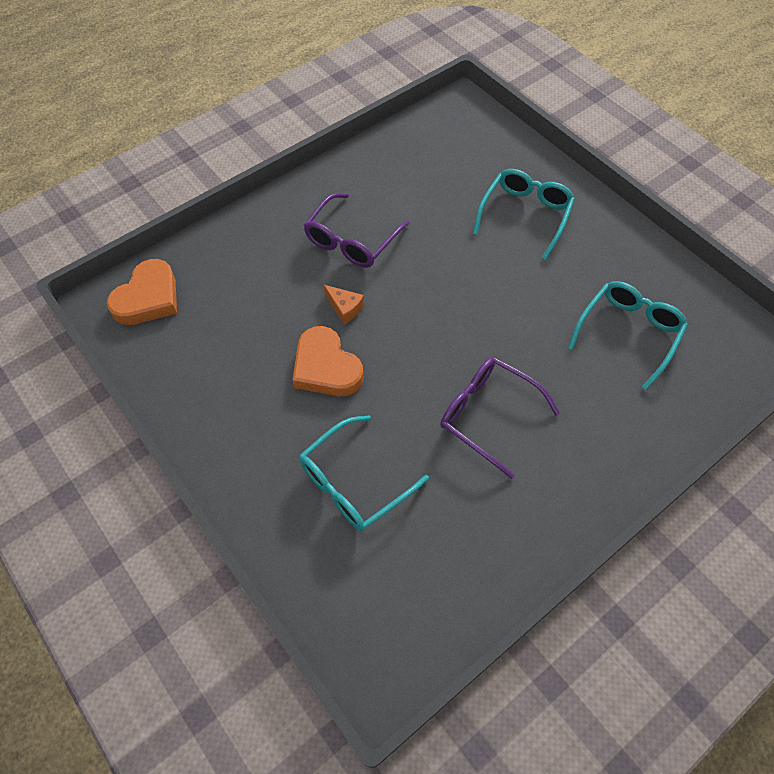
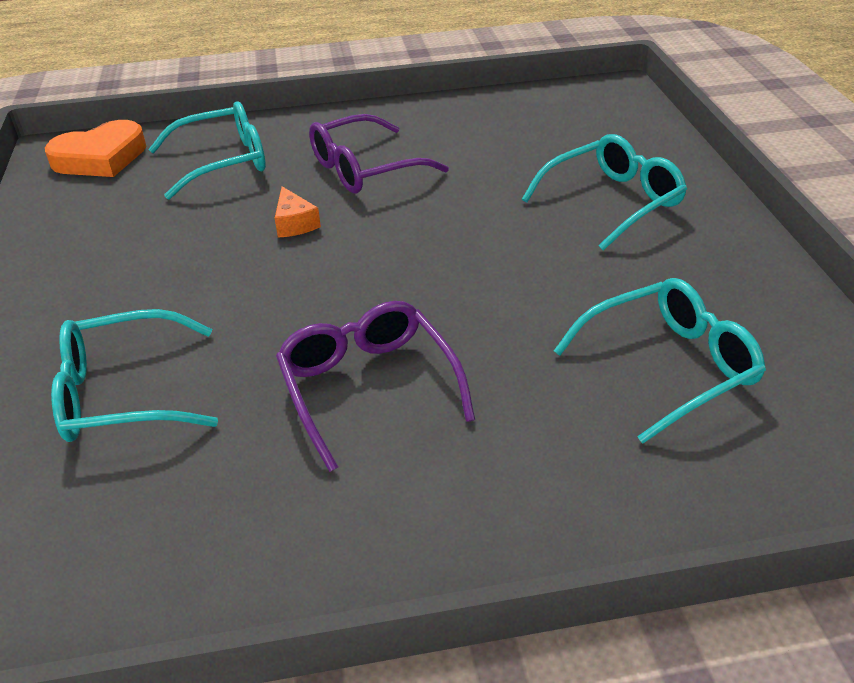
camera: 30 degrees right, 20 degrees down
(246, 269) = (222, 162): none -> turquoise glasses
(326, 367) = (215, 270): orange heart -> none

